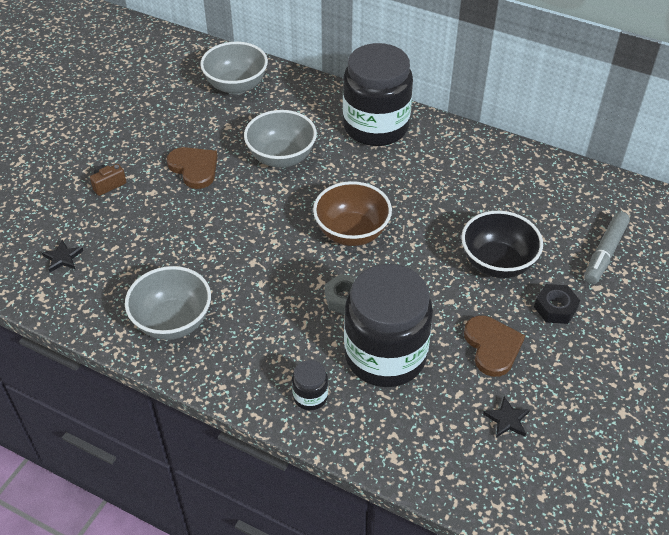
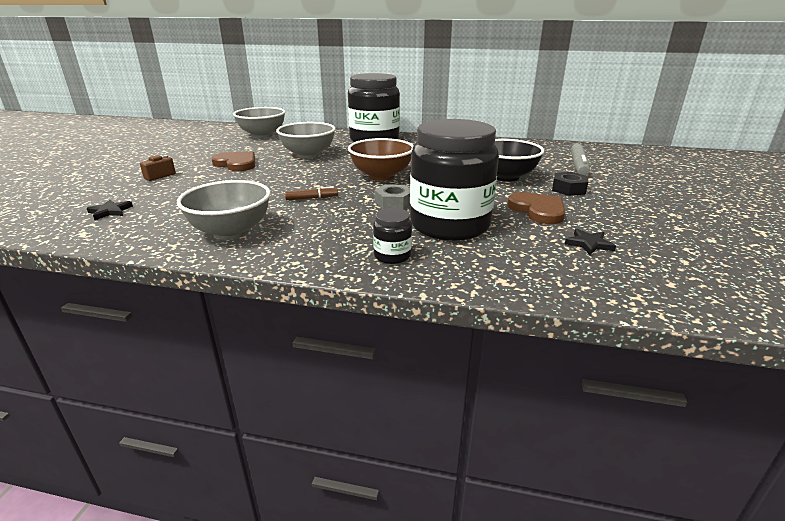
camera: 15 degrees left, 20 degrees down
(262, 270) = (312, 198): none -> brown marker

